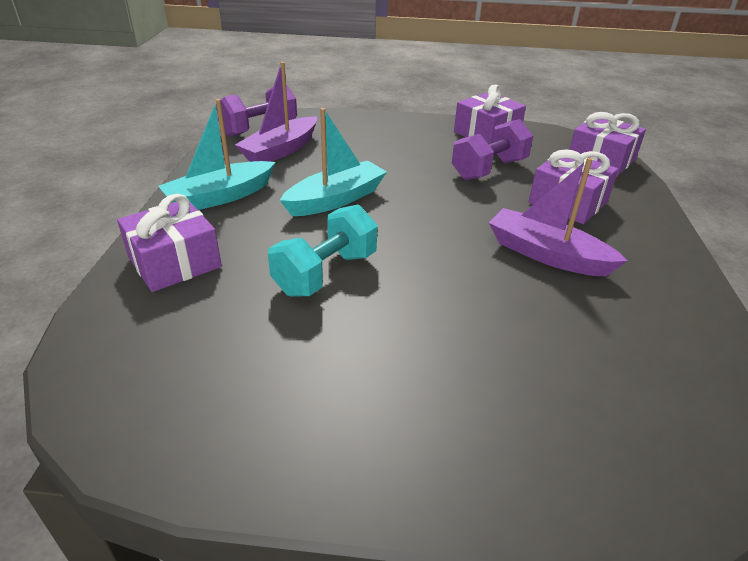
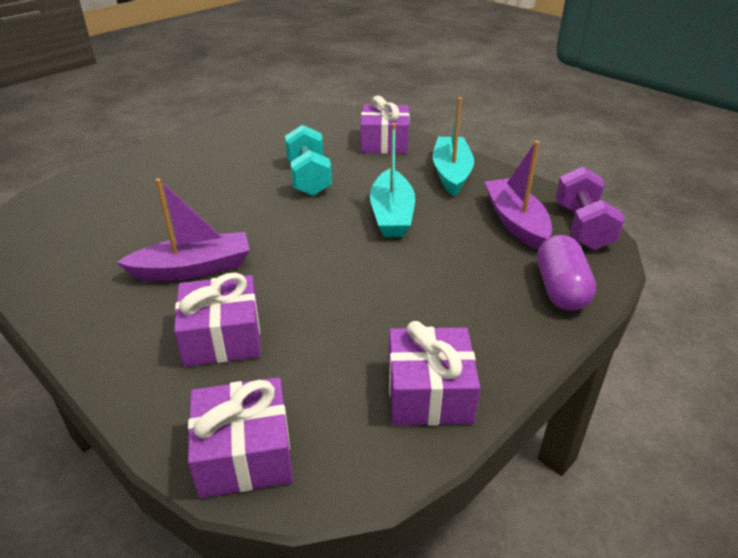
camera: 130 degrees right, 0 degrees up
(347, 123) = (560, 289): none -> purple capsule
(489, 169) = (341, 328): purple dumbbell -> none

